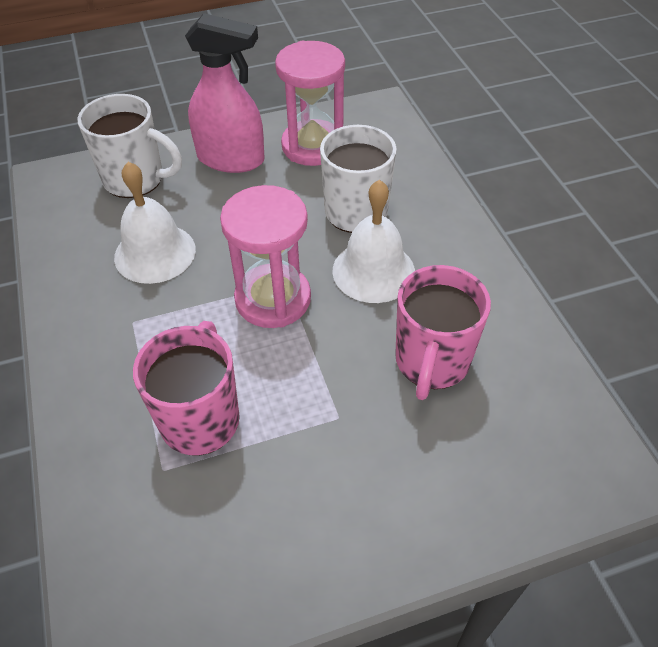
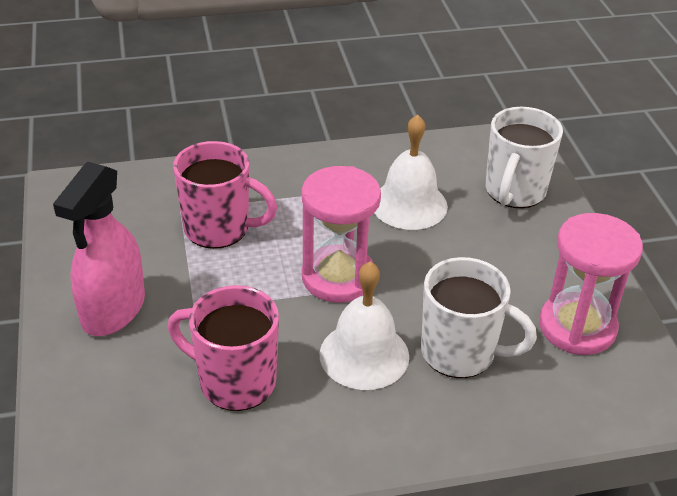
camera: 95 degrees right, 10 degrees down
(231, 159) = (549, 258): pink spray bottle -> pink spray bottle (113, 310)

